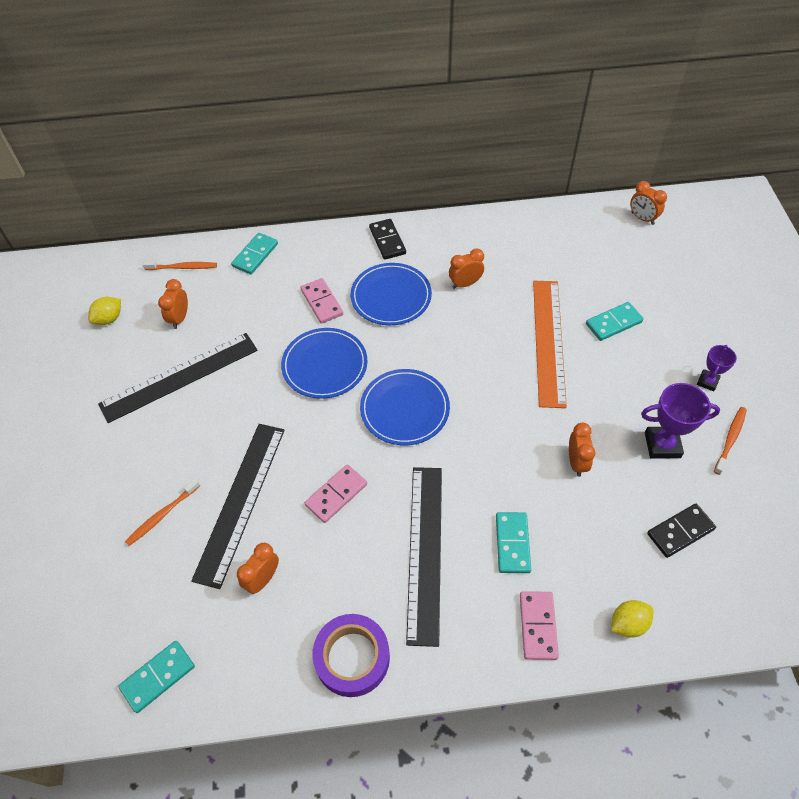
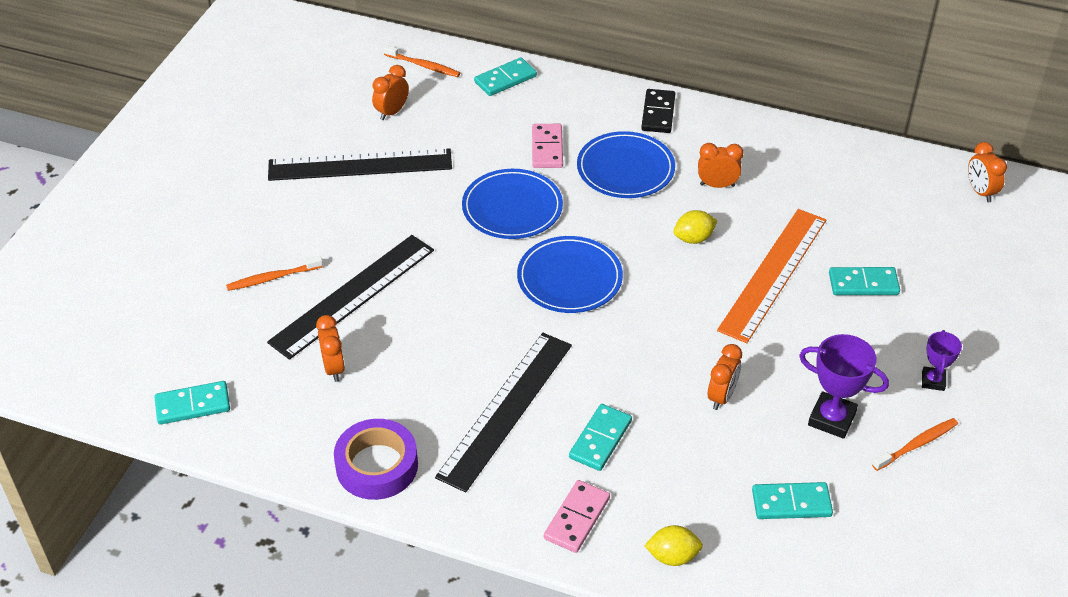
camera: 25 degrees right, 10 degrees down
(109, 319) = (322, 88): yellow lemon -> yellow lemon (693, 238)
(263, 579) = (334, 368): orange clock -> orange clock turned 105 degrees clockwise
(336, 494) = (449, 326): pink domino -> none
(680, 531) = (791, 503): black domino -> turquoise domino
(707, 382) = (933, 381): purple trophy -> purple trophy turned 45 degrees counterclockwise

